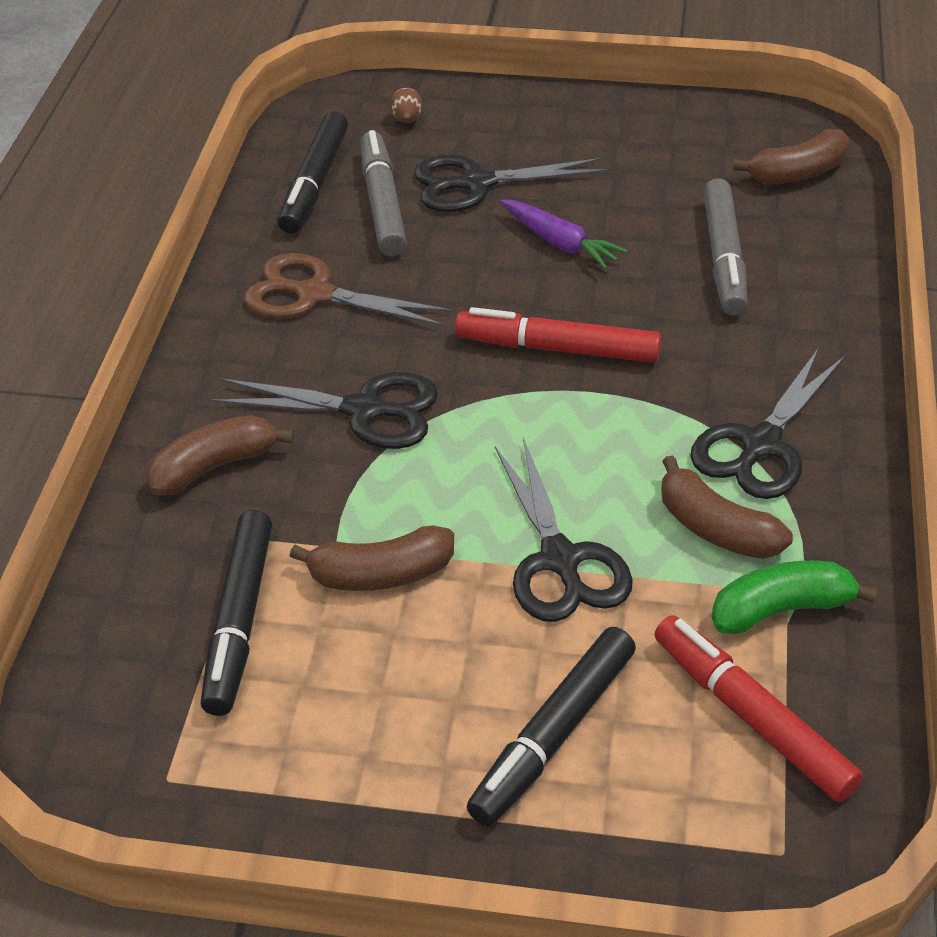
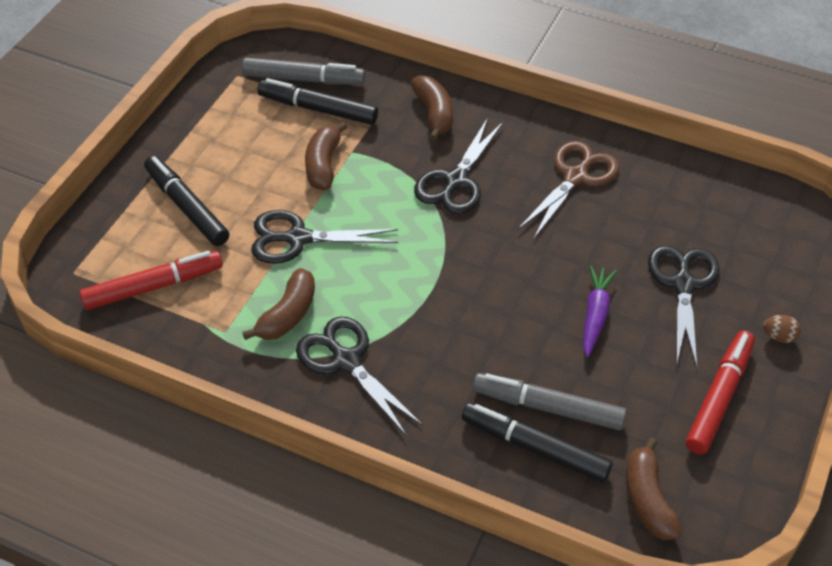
camera: 105 degrees right, 5 degrees up
(314, 183) = (705, 197): black marker -> black marker (535, 448)
(383, 203) = (670, 228): grey marker -> grey marker (303, 79)
(407, 120) = (781, 263): brown egg -> brown egg (779, 337)
(557, 348) = (479, 283): red marker -> red marker (719, 397)
(560, 243) = (595, 315): purple carrot -> purple carrot turned 135 degrees clockwise
(716, 528) = (287, 315): brown banana -> brown banana turned 150 degrees clockwise
(781, 609) = (214, 324): green banana -> none

